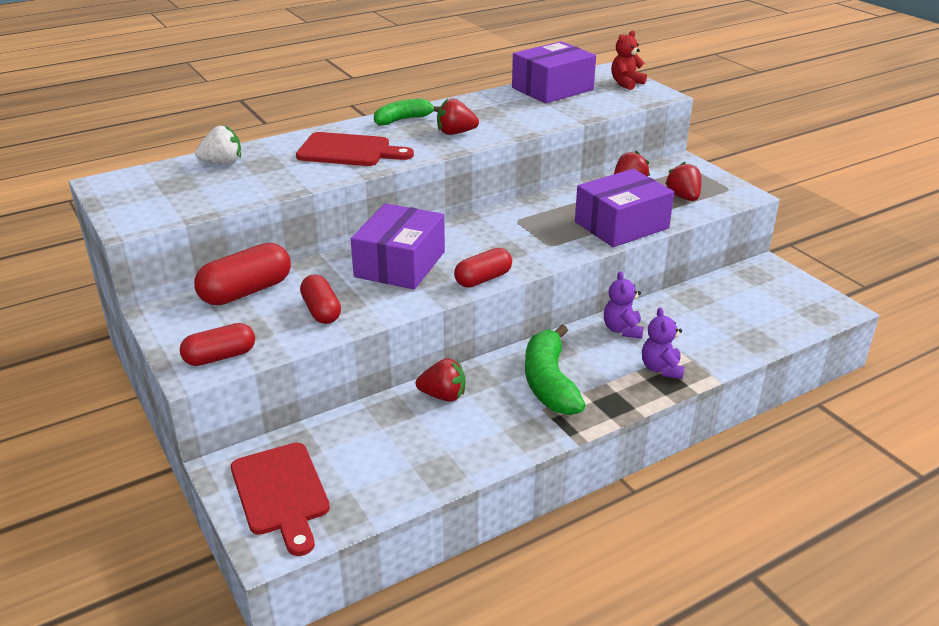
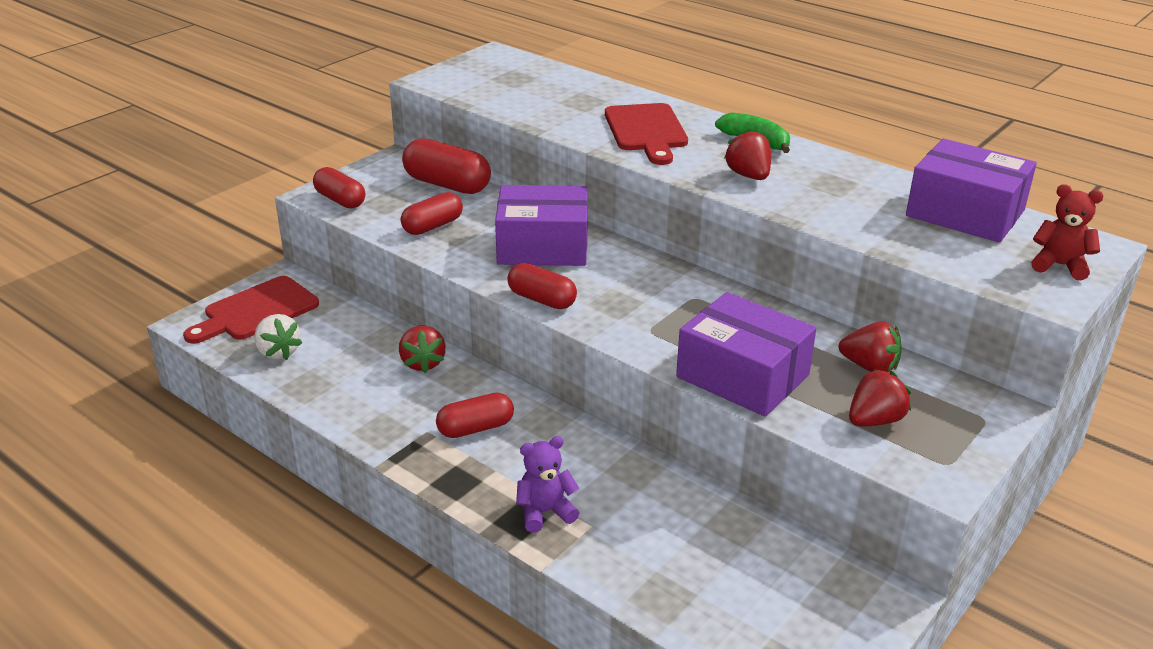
camera: 70 degrees right, 0 degrees up
(222, 162) = (571, 84): white strawberry -> white strawberry (278, 352)
(549, 383) = (475, 428): green banana -> red capsule
(622, 330) = (614, 468): purple teddy bear -> none

